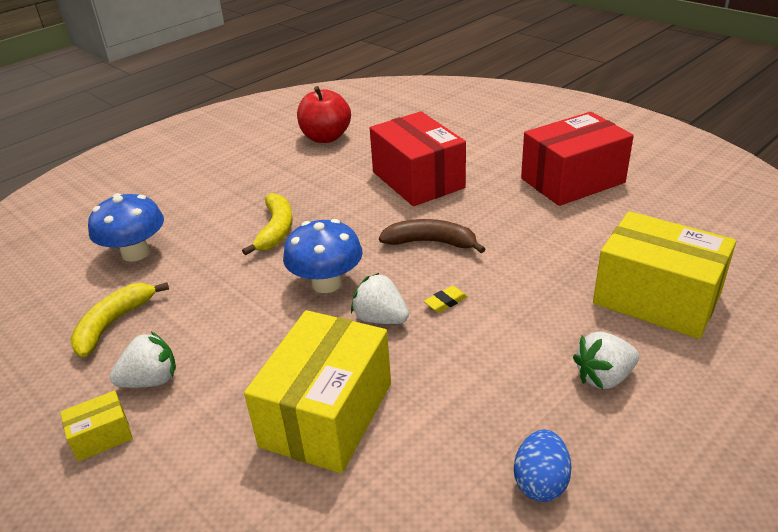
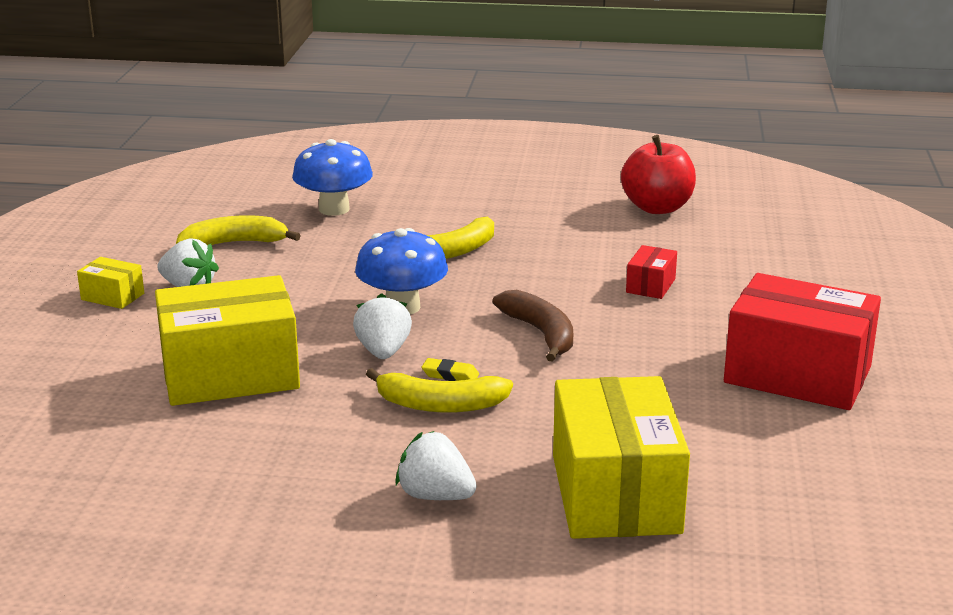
camera: 50 degrees right, 10 degrees down
(418, 180) = (650, 286): red box -> red box, size x0.44
(482, 323) = (440, 405): none -> yellow banana
(540, 482) = (252, 501): blue egg -> none

